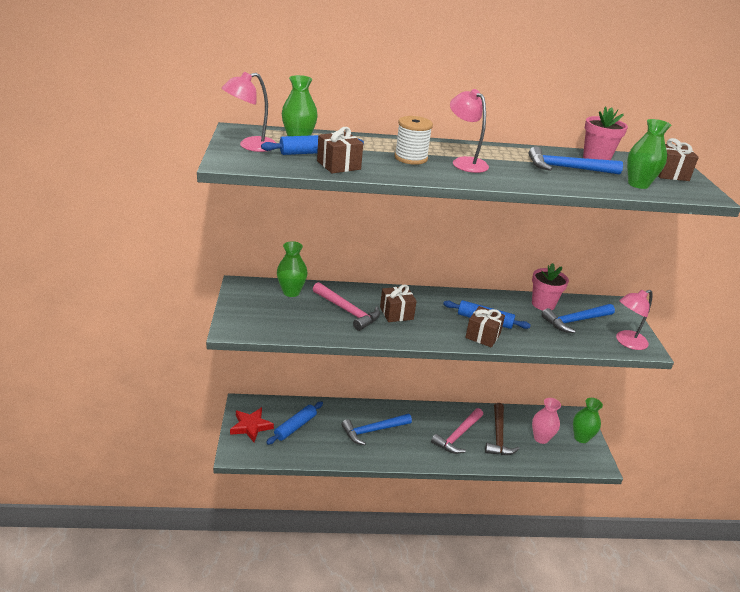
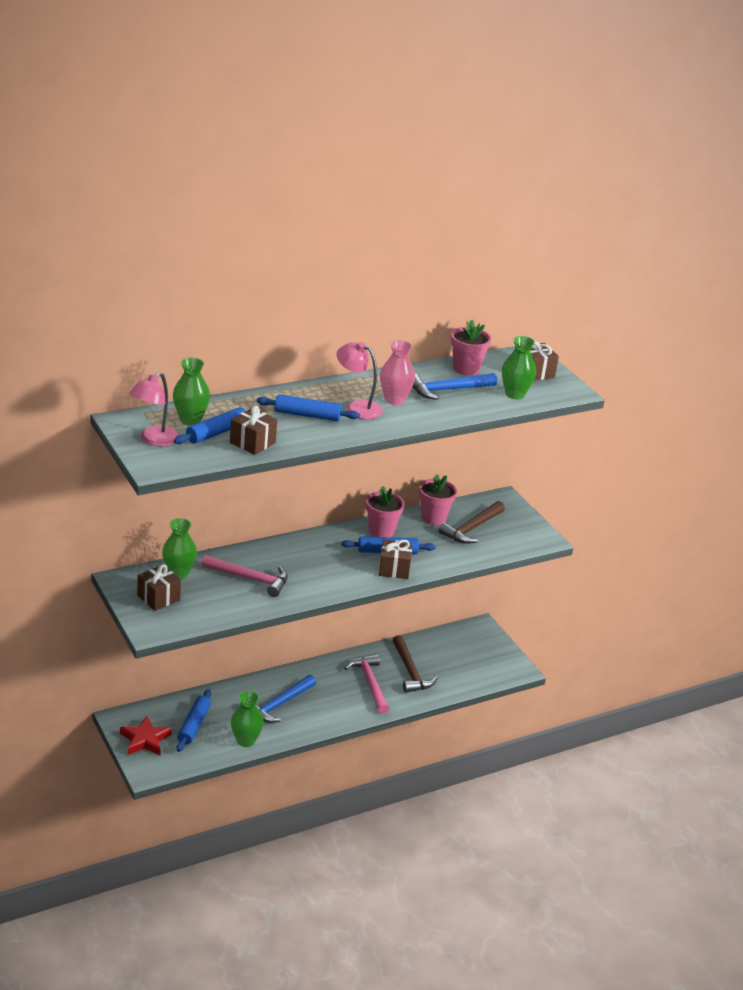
camera: 25 degrees left, 0 degrees up
(396, 313) = (299, 568): brown gift -> brown gift (158, 598)
(411, 158) = (307, 415): white spool -> blue rolling pin
(458, 436) = (369, 683): pink hammer -> pink hammer turned 150 degrees clockwise
(488, 303) = (381, 531): none -> pink flower pot
(541, 438) = (453, 661): pink vase -> pink vase (394, 400)
(575, 321) = (472, 528): blue hammer -> brown hammer
(581, 437) = (492, 648): green vase -> green vase (245, 740)
(626, 342) = (526, 538): pink lamp -> none

